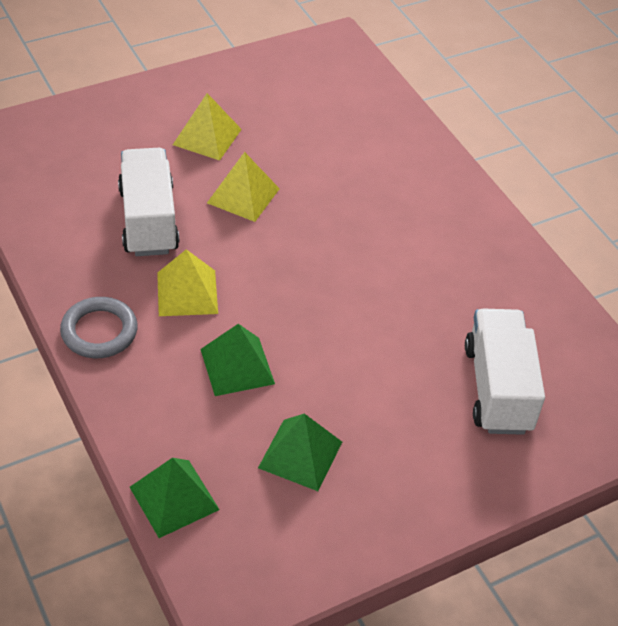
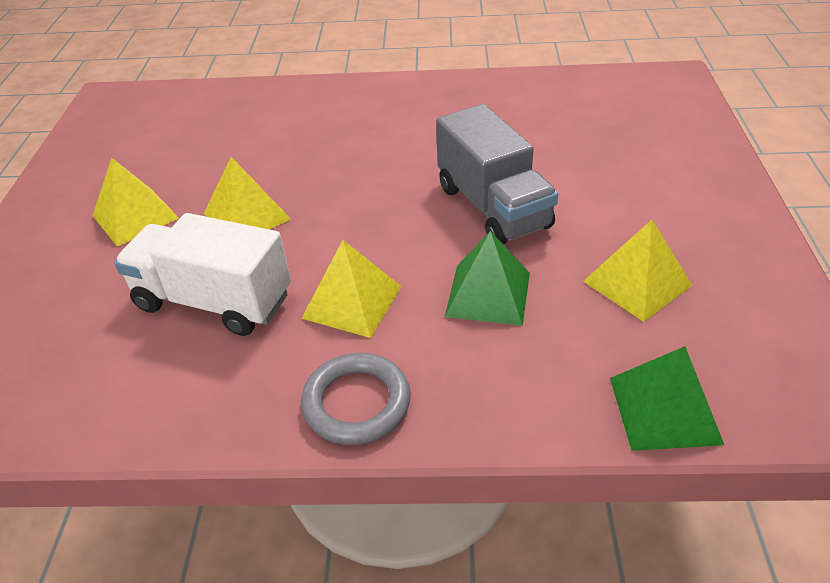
camera: 55 degrees left, 5 degrees down
(300, 454) = (637, 283): green pyramid -> yellow pyramid
(342, 337) = (492, 207): none -> grey truck
(498, 389) = (608, 138): white truck -> none

